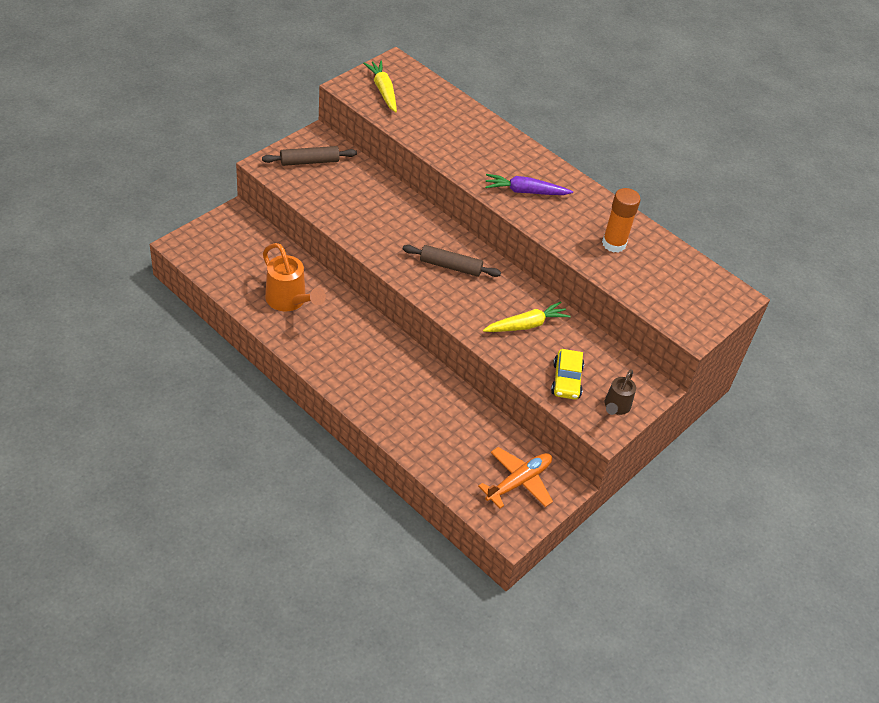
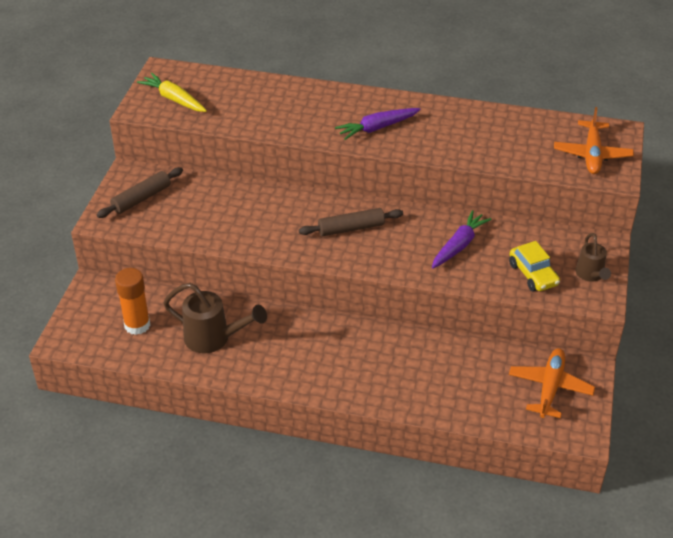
camera: 25 degrees left, 5 degrees down
(289, 301) = (214, 339): orange watering can -> brown watering can
(526, 325) = (459, 245): yellow carrot -> purple carrot
(614, 244) = (488, 136): orange glue stick -> orange glue stick (137, 325)
(692, 304) = (592, 154): none -> orange plane

